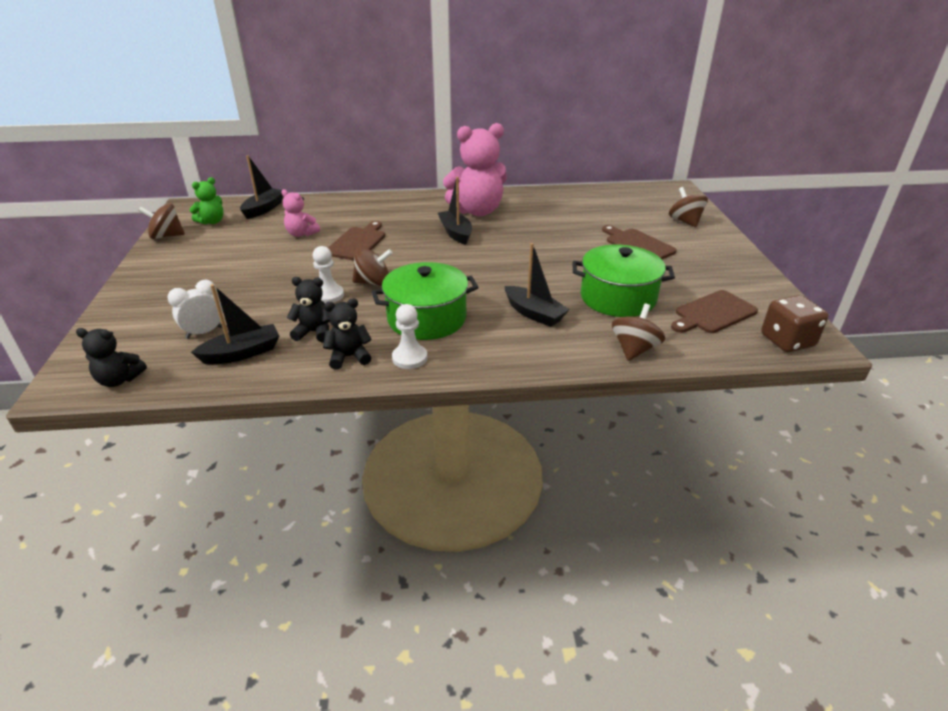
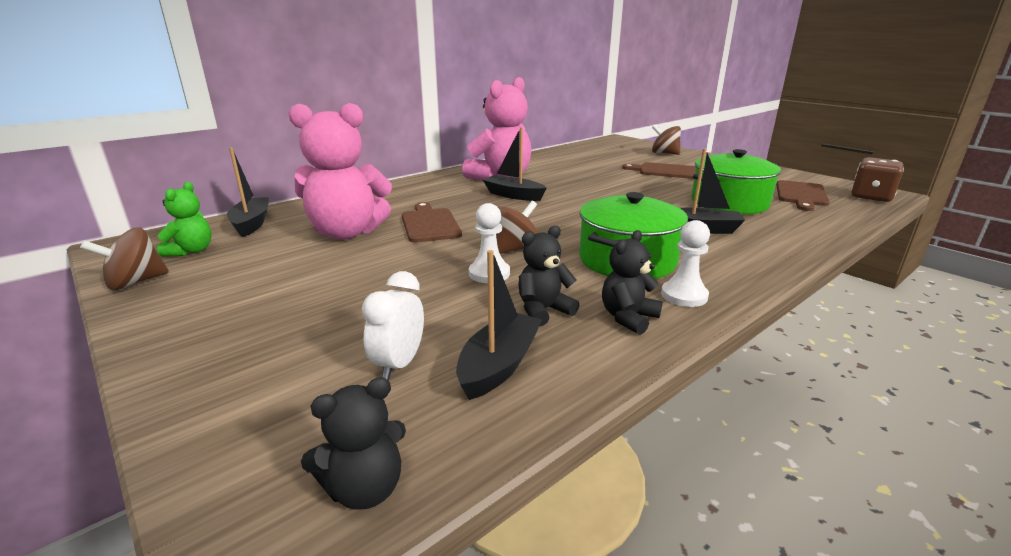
camera: 35 degrees left, 10 degrees down
(301, 234) = (347, 233): pink teddy bear -> pink teddy bear, size x2.01
(634, 349) = (814, 229): brown spinning top -> none

